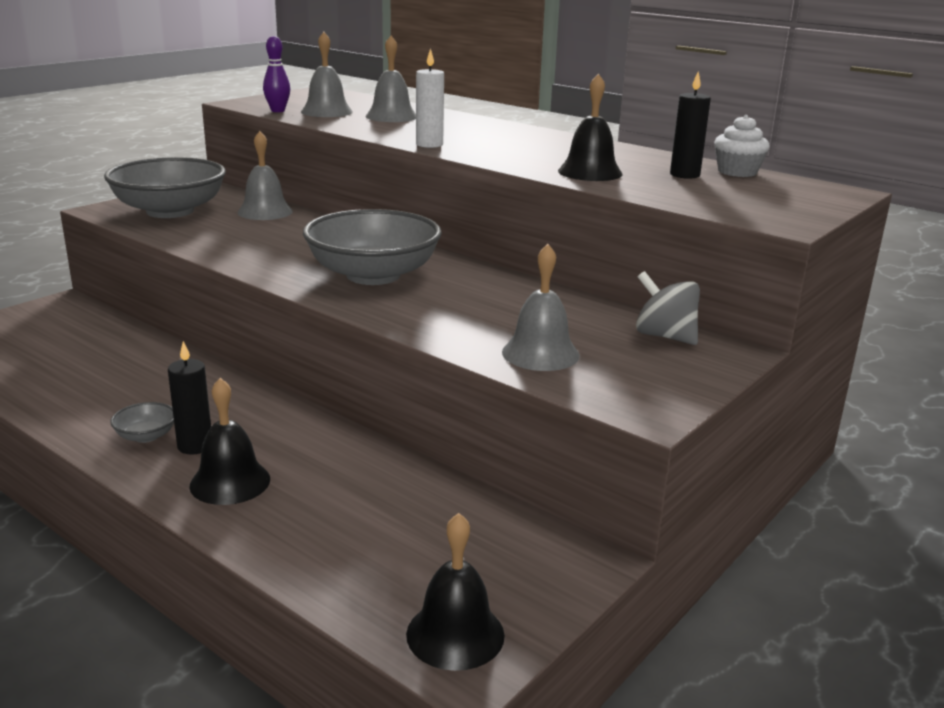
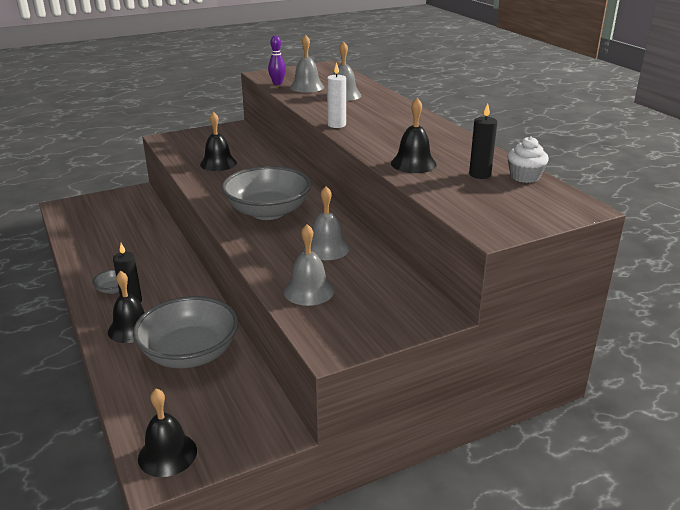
camera: 25 degrees right, 5 degrees up
(170, 211) = (198, 144): grey bowl -> grey bowl (190, 353)
(229, 230) = (218, 163): none -> black bell
(265, 212) = (251, 151): grey bell -> grey bell (326, 248)
(664, 336) = (403, 294): grey spinning top -> none

